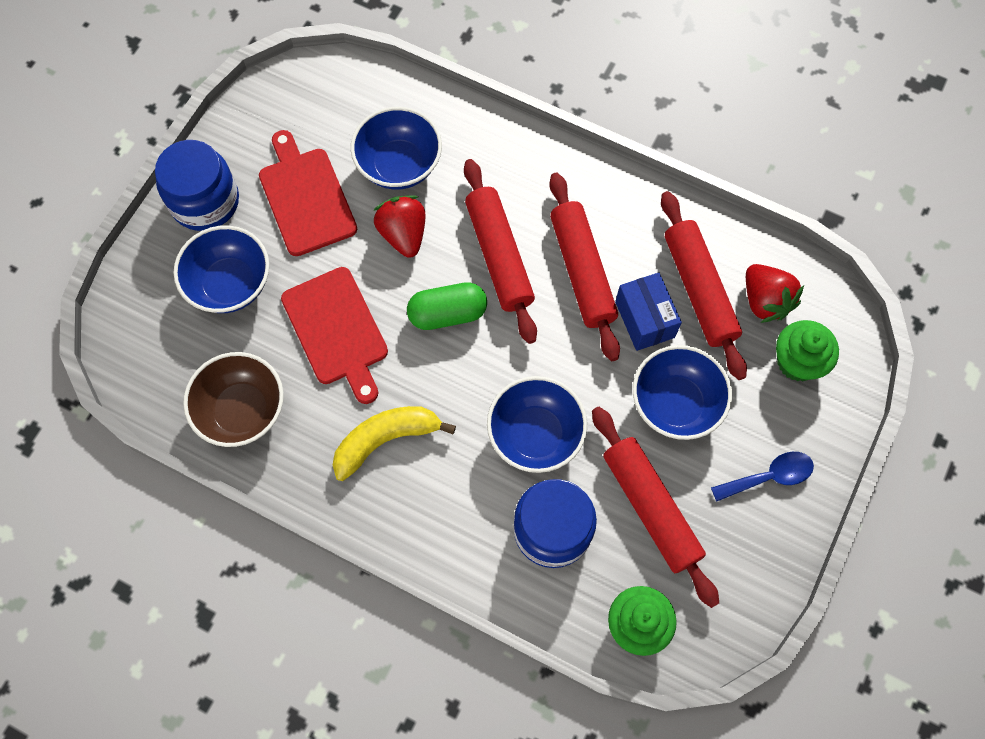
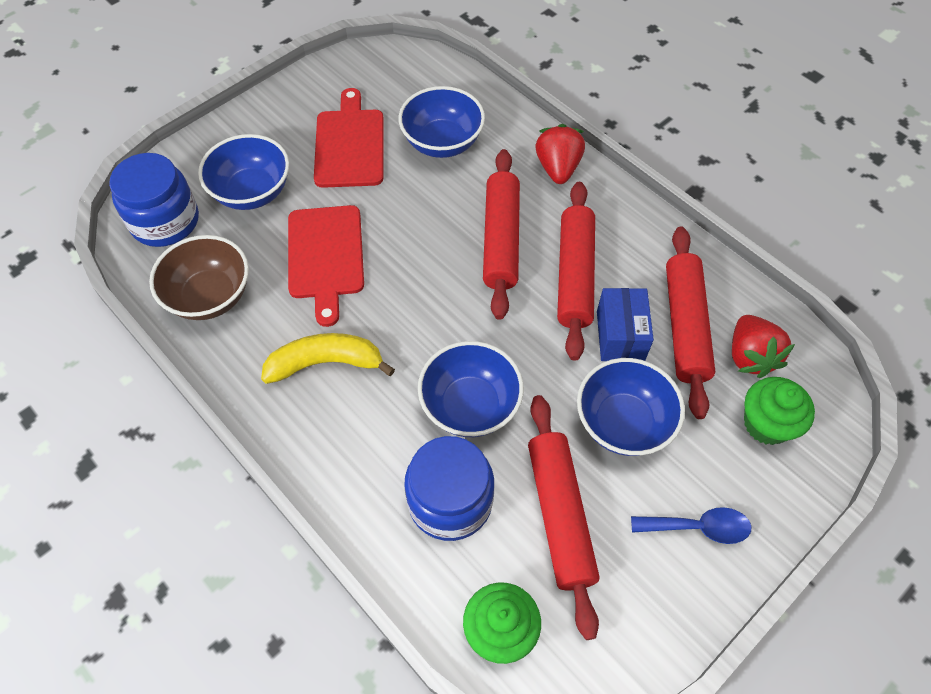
camera: 20 degrees right, 10 degrees down
(205, 201) = (264, 124): blue jar -> blue jar (165, 221)
(403, 234) = (421, 197): red strawberry -> red strawberry (558, 168)
(447, 313) = (432, 273): green capsule -> none

